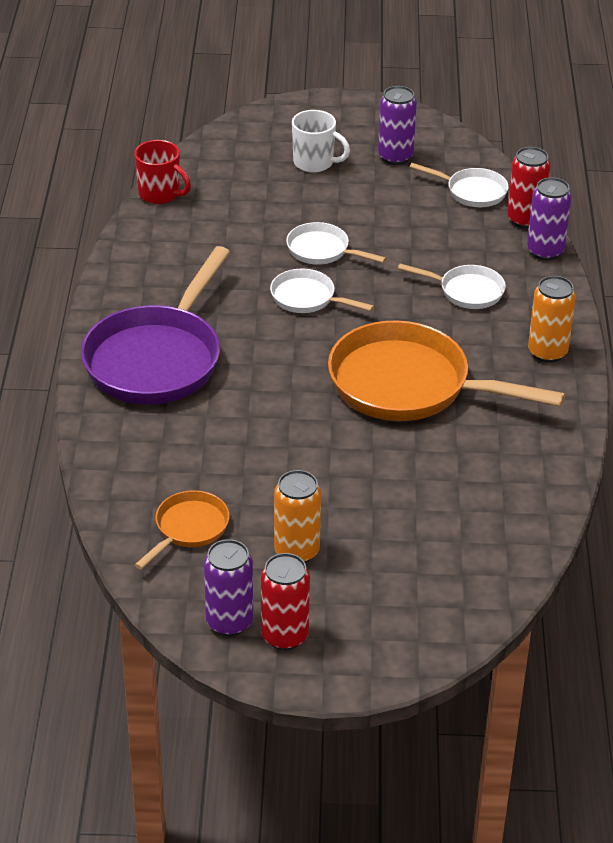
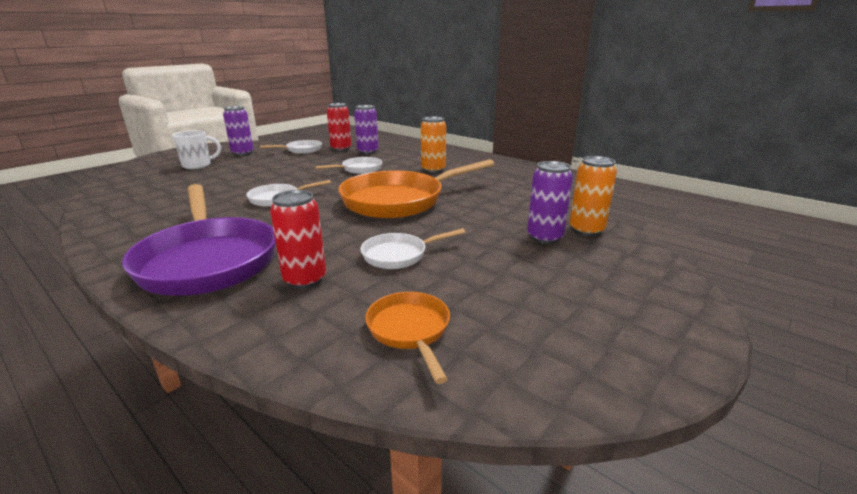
camera: 50 degrees left, 15 degrees down
(160, 194) = (96, 202): red mug -> none
(229, 622) = (567, 365): purple can -> purple can (544, 237)
(284, 636) = (612, 340): red can -> red can (305, 279)
(297, 551) = (503, 290): orange can -> orange can (586, 230)
(322, 250) = (255, 184): white pan -> white pan (399, 255)

